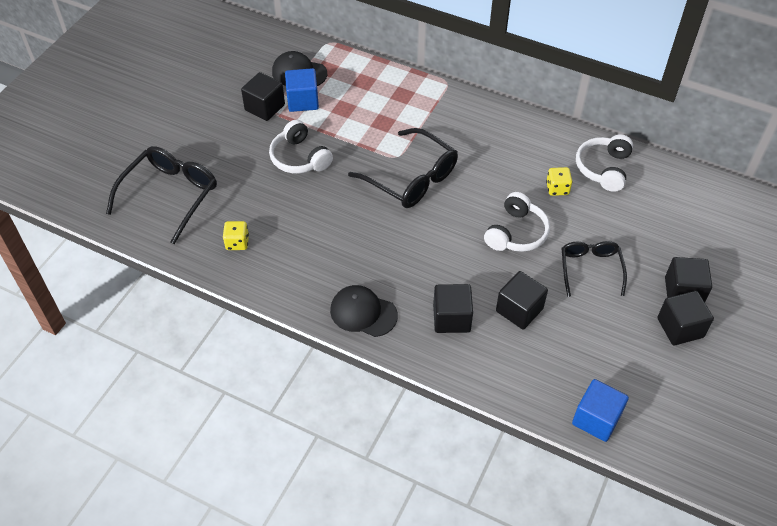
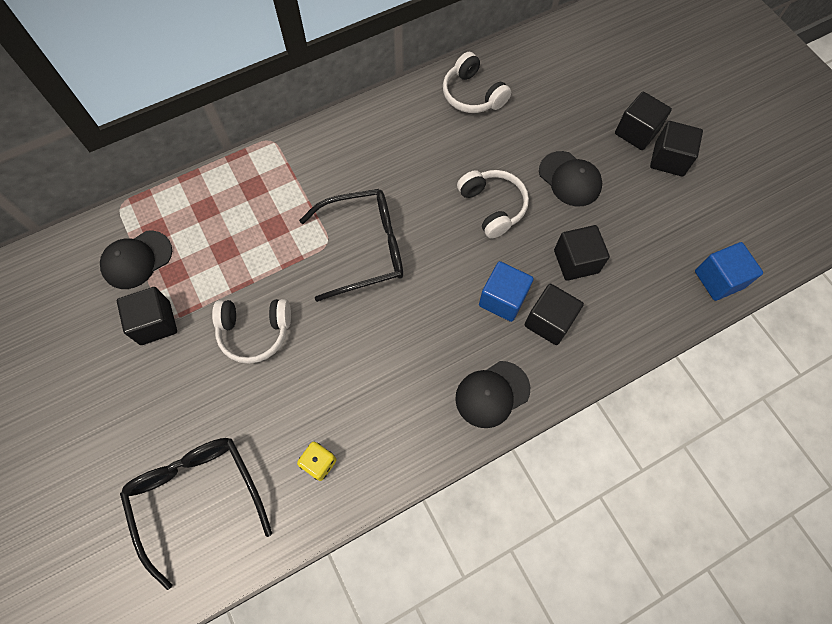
camera: 55 degrees left, 15 degrees up
(303, 101) = (180, 281): blue cube -> blue cube (503, 299)
(557, 188) = (468, 143): yellow dice -> none
(590, 269) = (570, 179): black glasses -> black cap

